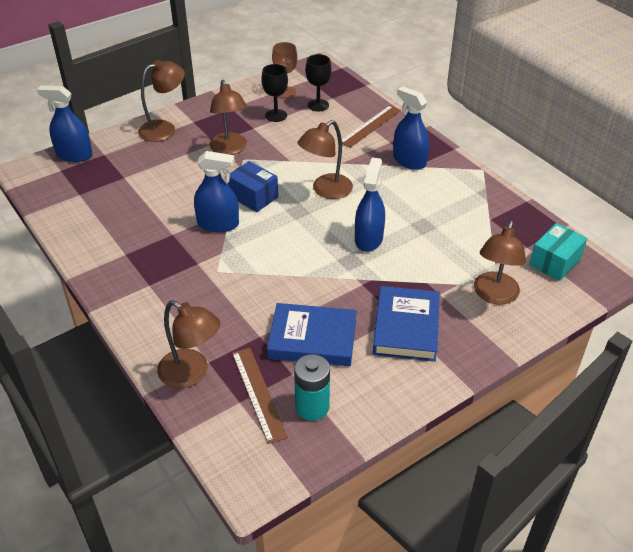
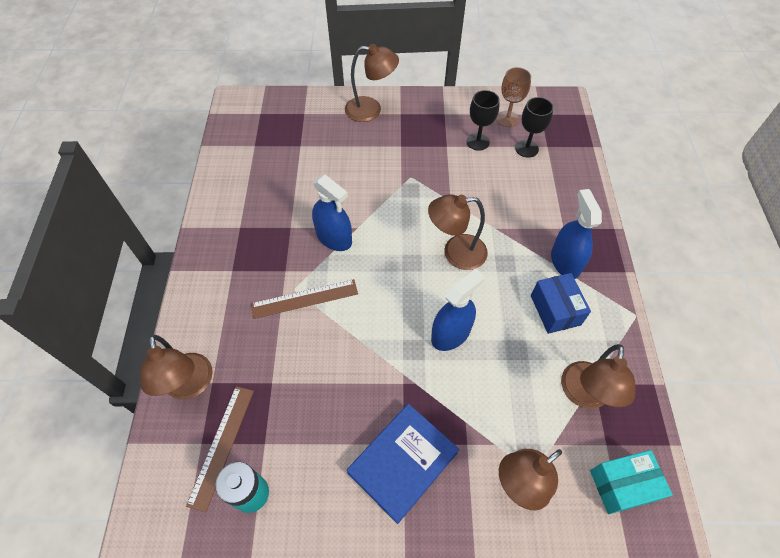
camera: 35 degrees right, 15 degrees up
(74, 155) = (281, 103): blue spray bottle -> none
(230, 149) = (407, 160): brown lamp -> brown lamp (584, 395)
(253, 197) = (386, 224): blue box -> blue box (555, 310)
(312, 339) = (311, 417): blue book -> none
(370, 126) = (559, 199): brown ruler -> brown ruler (304, 299)

